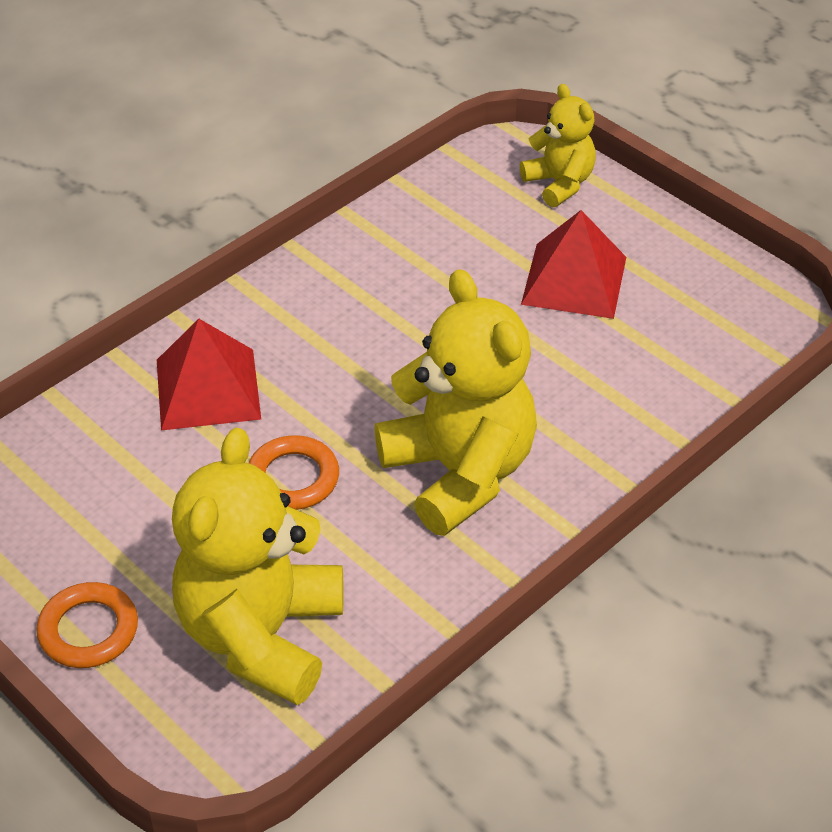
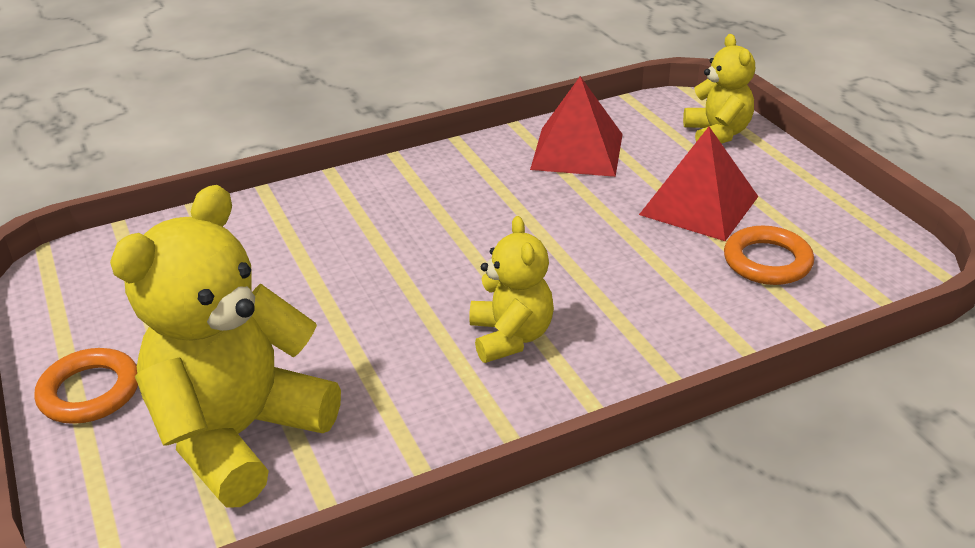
camera: 20 degrees right, 10 degrees down
(207, 389) = (321, 226): red pyramid -> red pyramid (577, 151)
(293, 478) = (352, 308): orange ring -> orange ring (767, 261)
(459, 473) = (510, 337): yellow teddy bear -> yellow teddy bear, size x0.54

